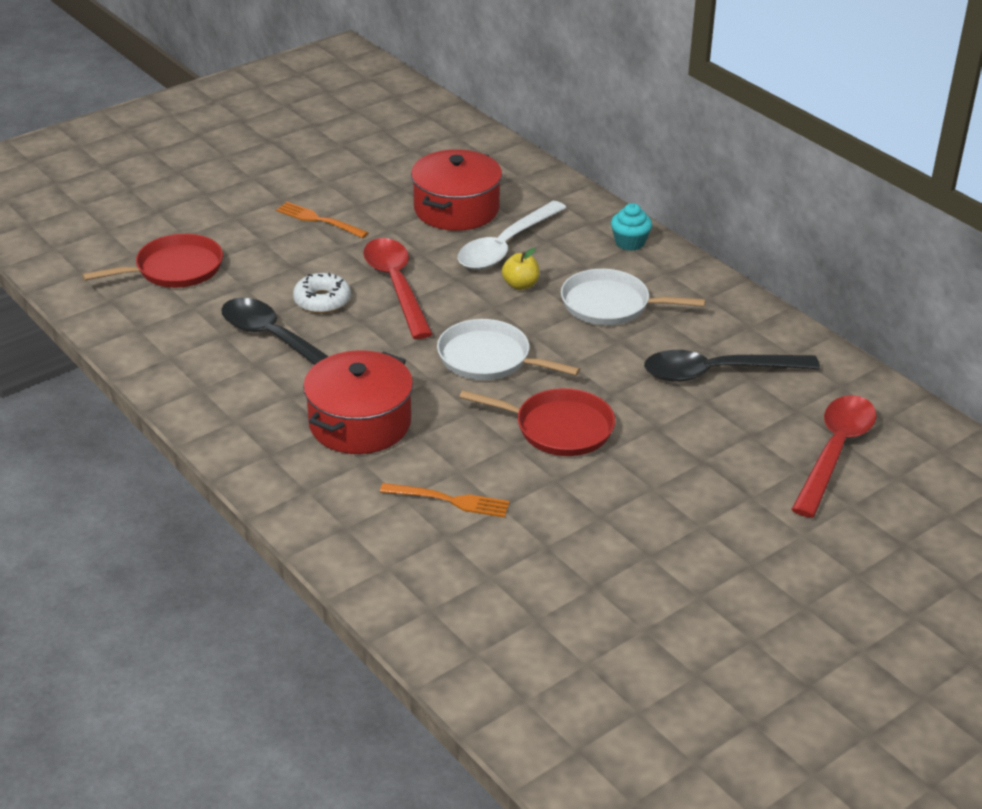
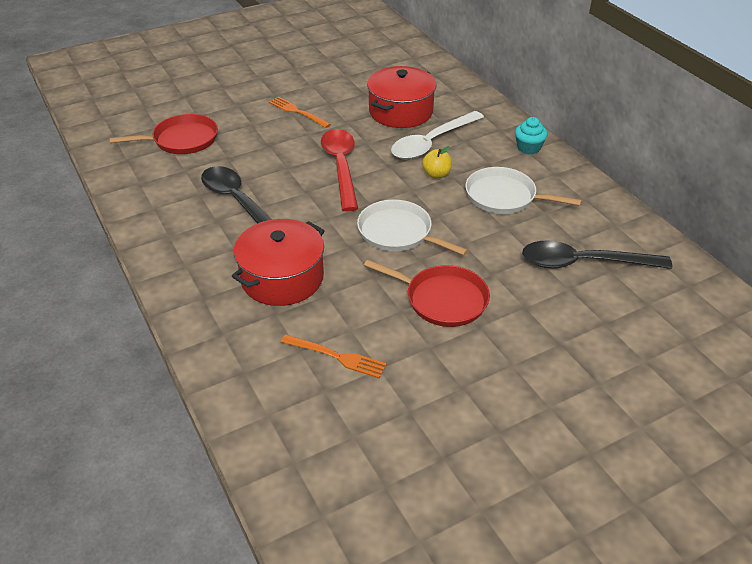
camera: 10 degrees right, 5 degrees up
(322, 301) = (282, 173): white donut -> none
(835, 452) = (678, 348): red spoon -> none

